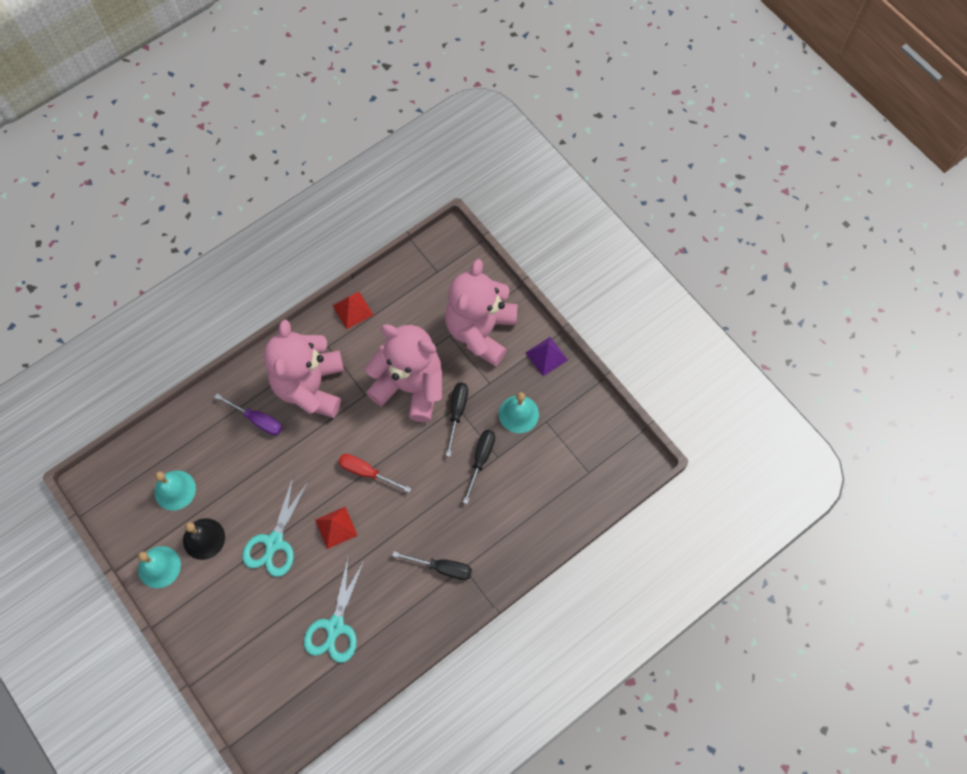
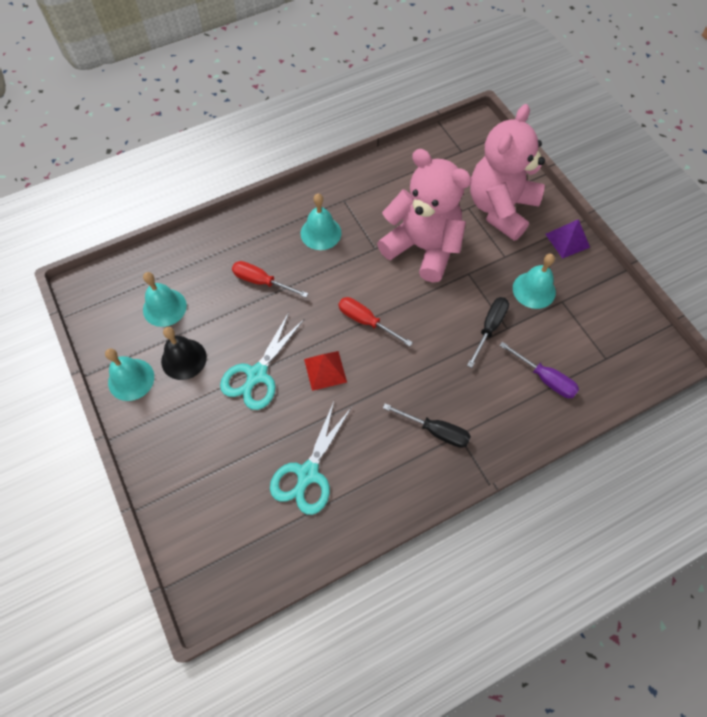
camera: 10 degrees right, 5 degrees down
(257, 420) = (261, 255): purple screwdriver -> purple screwdriver (545, 378)
(262, 448) = (261, 282): none -> red screwdriver
(310, 386) = (320, 233): pink teddy bear -> turquoise bell
(353, 310) = (373, 172): red pyramid -> none
(457, 413) = (468, 279): black screwdriver -> none

